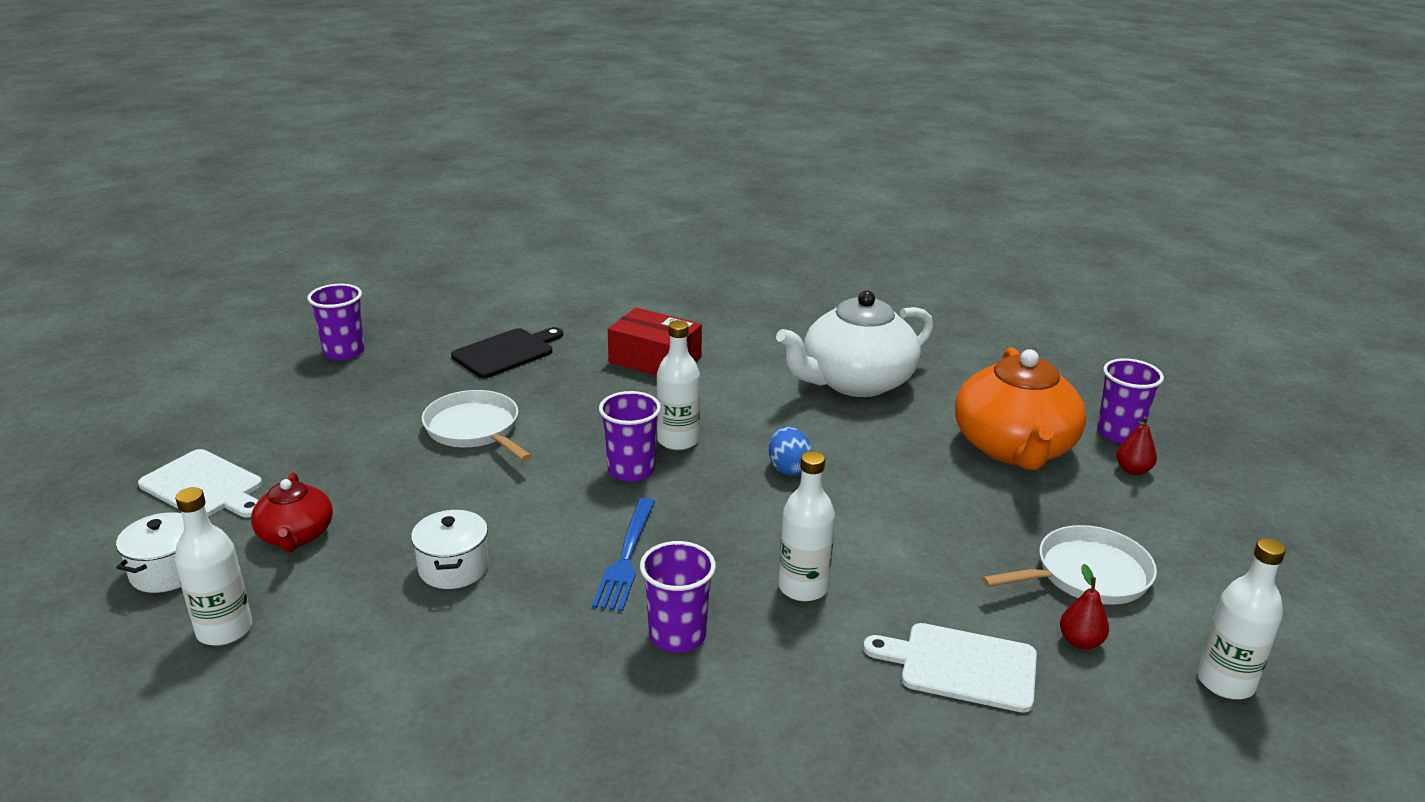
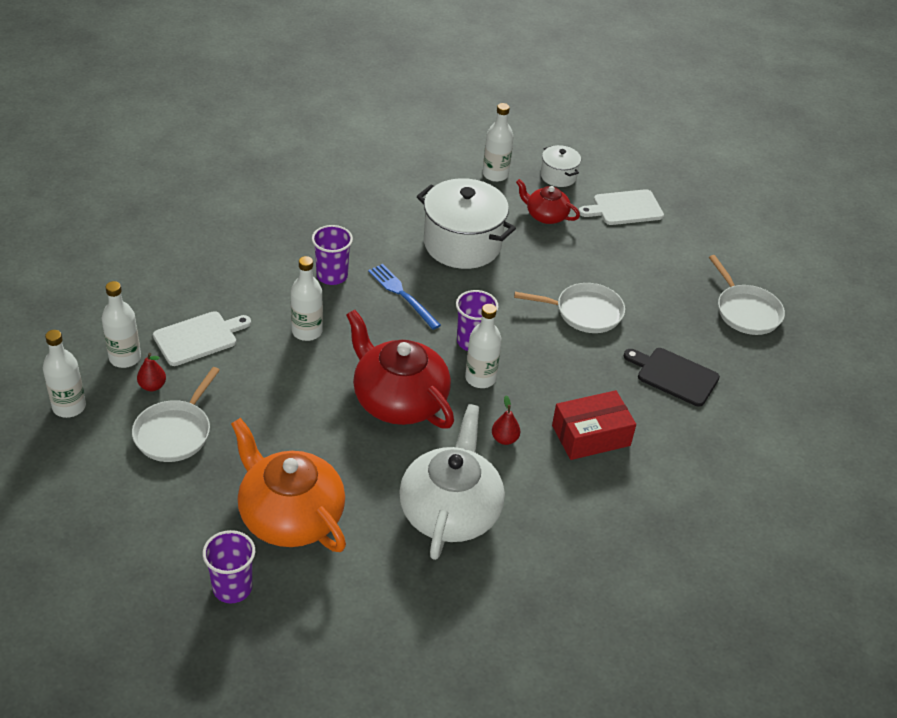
camera: 130 degrees right, 15 degrees up
(344, 352) = (746, 311): purple cup -> white pan
(454, 568) = (462, 244): white pot -> white pot, size x1.99
(506, 352) = (674, 375): black cutting board -> black cutting board turned 120 degrees clockwise
(788, 468) = (399, 400): blue egg -> red teapot
(1098, 702) = (125, 358): none -> white bottle
(1133, 470) = (199, 549): red pear -> red pear (504, 439)

